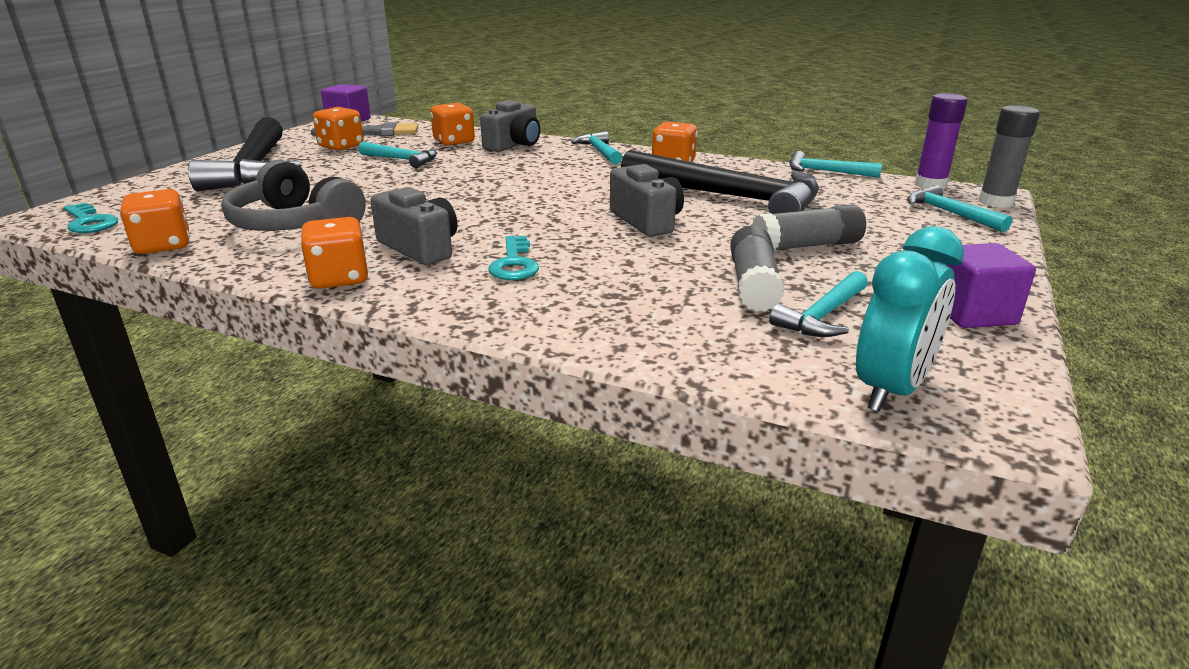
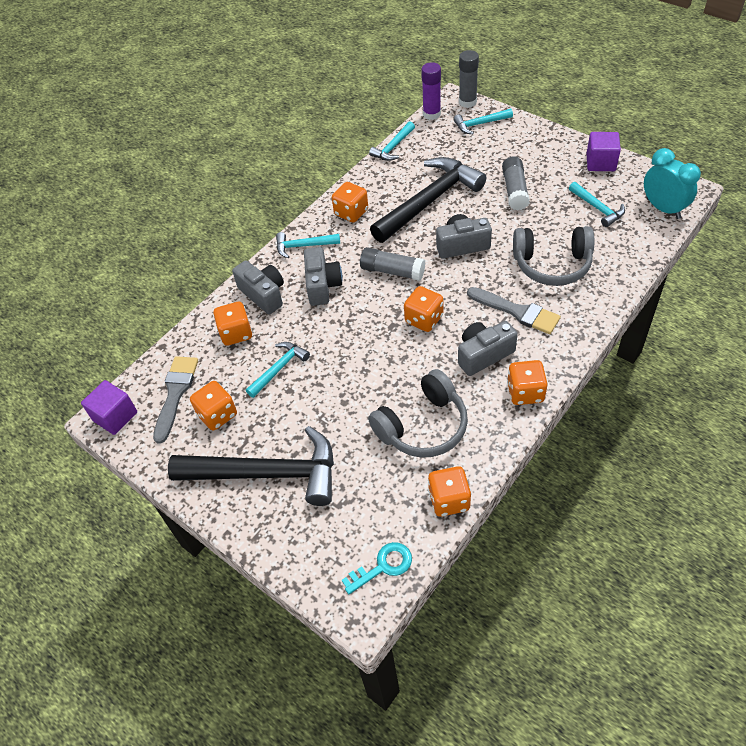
camera: 70 degrees left, 25 degrees up
(487, 211) = (424, 319): none -> orange dice
(514, 264) = (517, 311): turquoise key -> grey brush
(536, 164) = (322, 285): none -> grey camera
(636, 283) = (552, 264): none -> grey headphones
(753, 285) = (561, 222): grey glue stick -> grey glue stick (392, 271)

